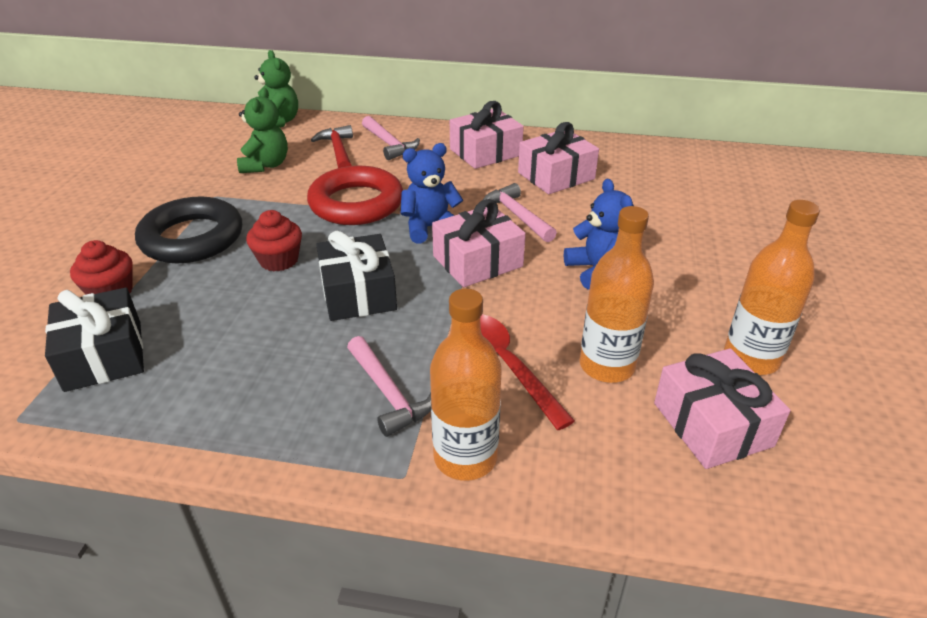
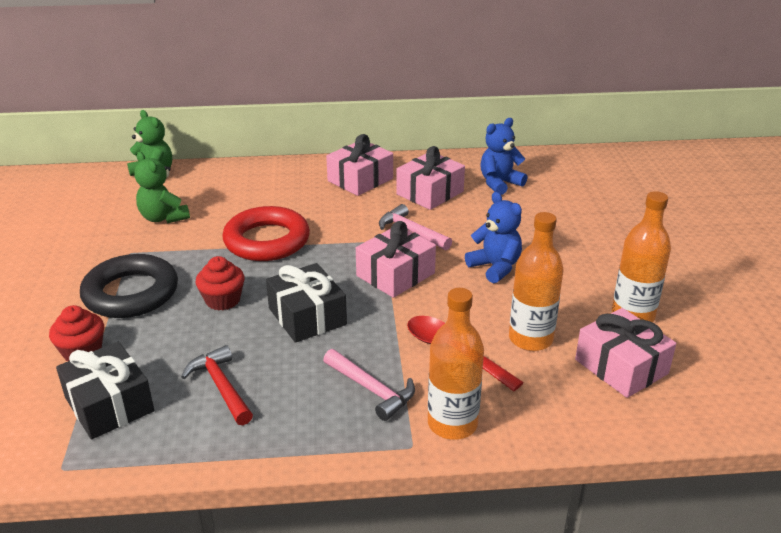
camera: 15 degrees left, 5 degrees down
(265, 165) = (163, 218): green teddy bear -> green teddy bear turned 150 degrees clockwise
(338, 151) = (226, 196): red hammer -> red hammer (221, 387)
(389, 144) = (270, 183): pink hammer -> none
(430, 227) = (342, 252): blue teddy bear -> blue teddy bear (499, 183)

